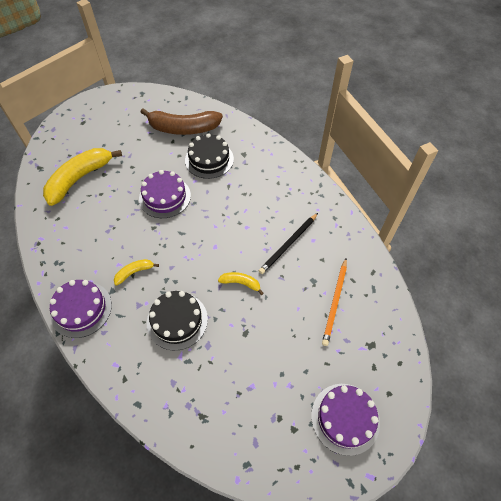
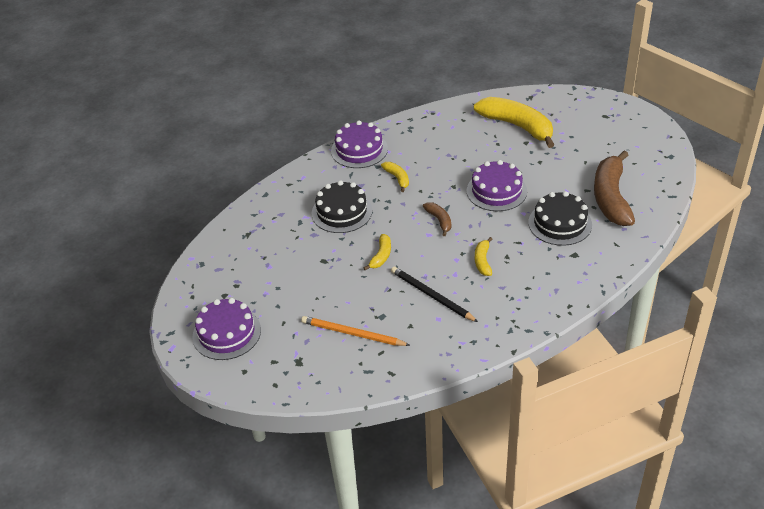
camera: 95 degrees right, 15 degrees down
(198, 238) = (439, 220): none -> brown banana
(249, 209) = (483, 261): none -> yellow banana

